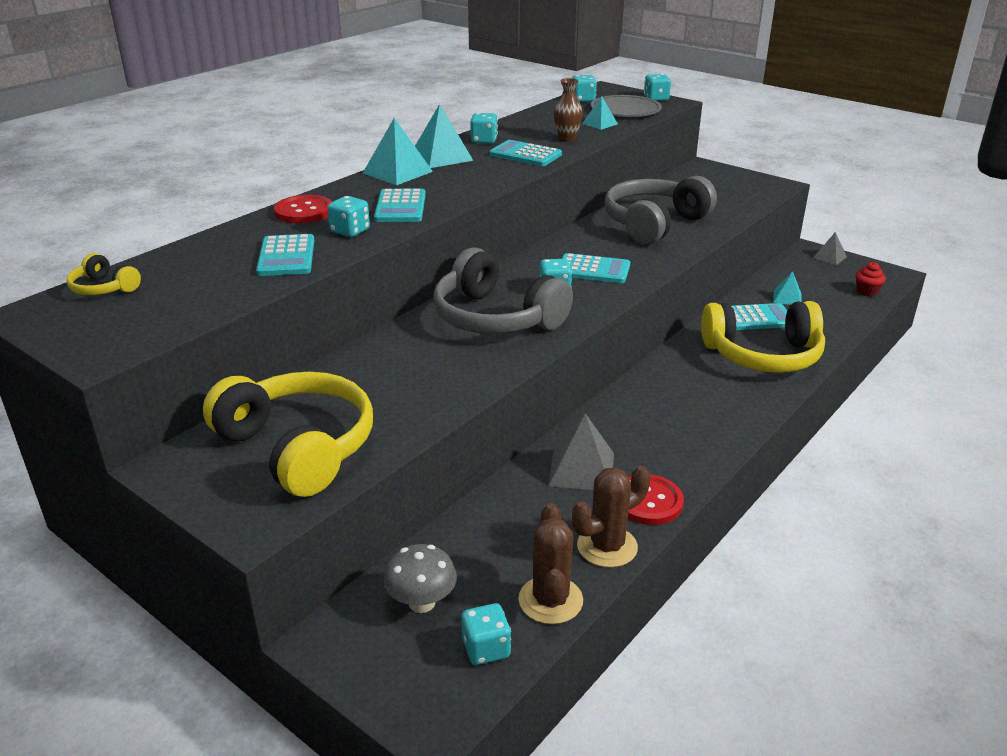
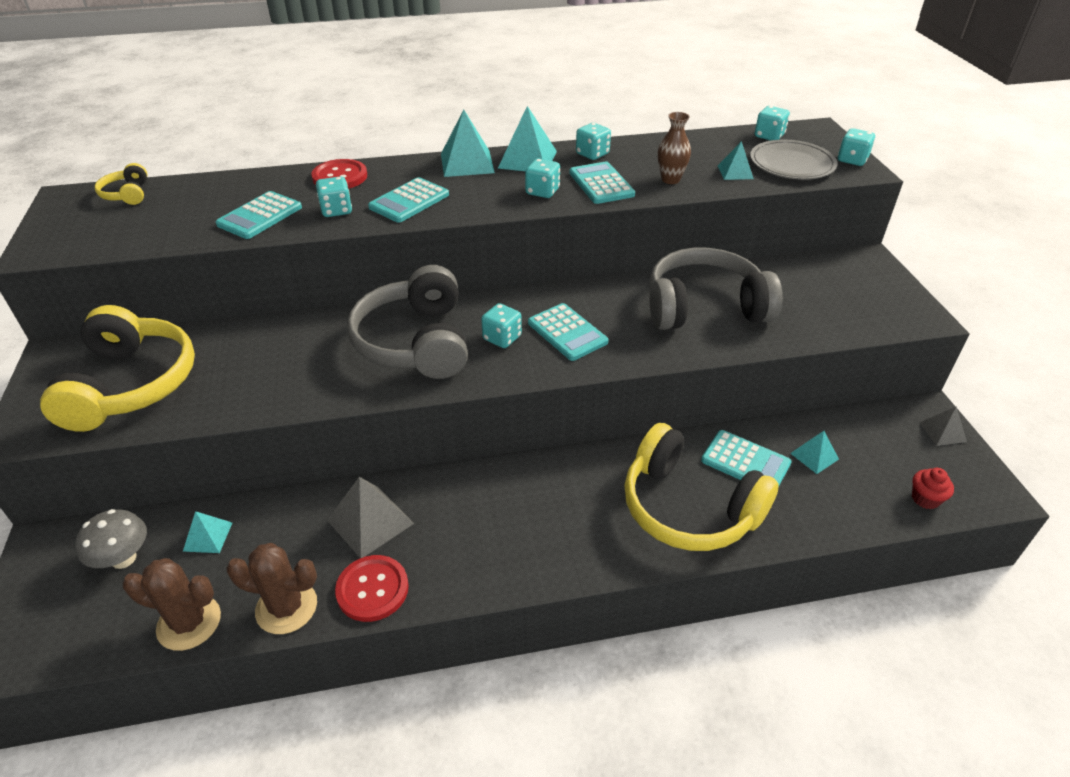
camera: 40 degrees right, 10 degrees up
(470, 548) = (208, 536): none -> turquoise pyramid
(486, 649) = (103, 628): turquoise dice -> turquoise dice (542, 191)
(550, 600) = (189, 623): brown cactus -> brown cactus turned 60 degrees clockwise

